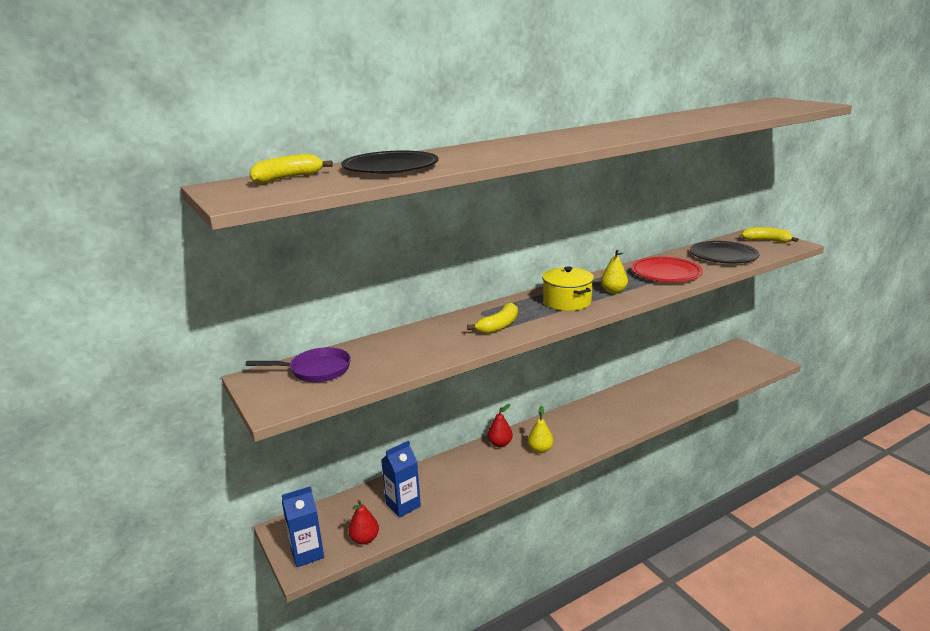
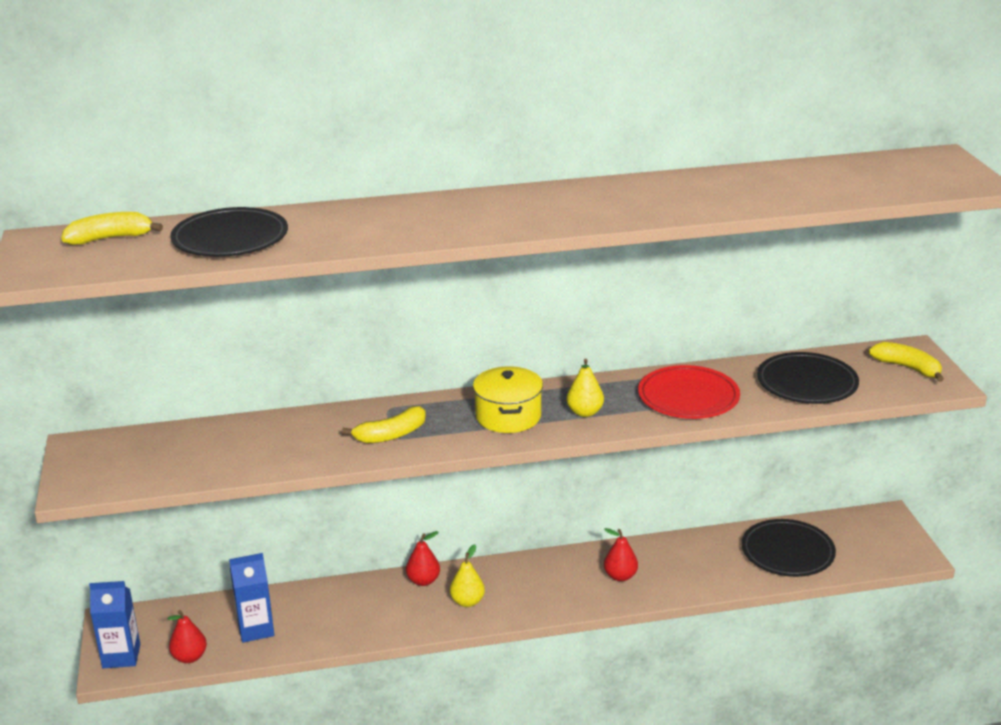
camera: 20 degrees right, 5 degrees up
(316, 370) = (144, 450): purple pan -> none
(623, 411) = (620, 576): none -> red pear
(706, 376) = (787, 552): none -> black plate

